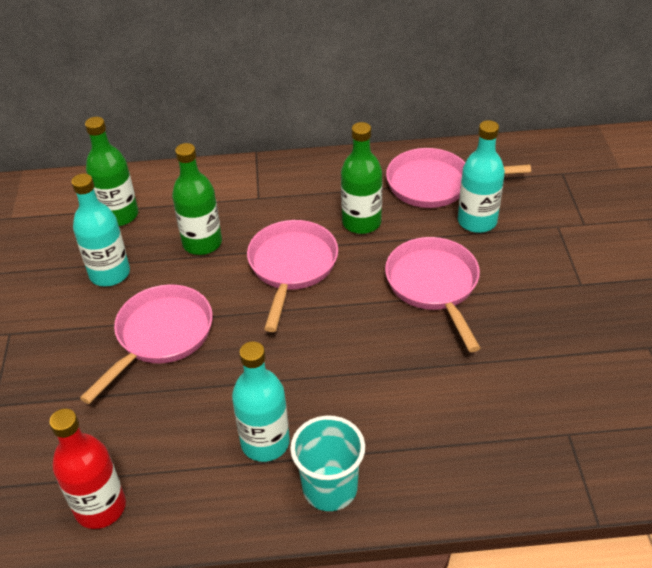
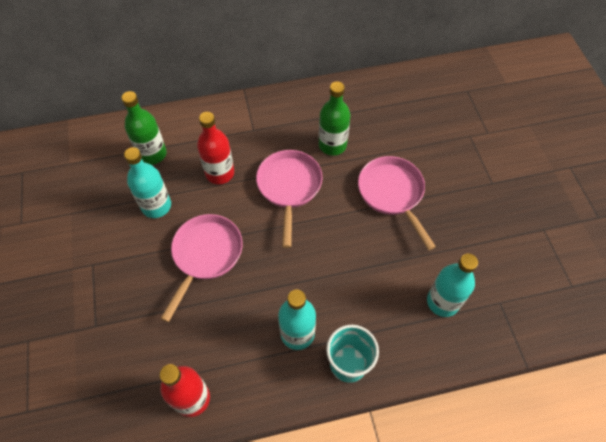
camera: 10 degrees left, 15 degrees up
(202, 243) = (220, 173): green bottle -> red bottle
(435, 184) = (379, 107): pink pan -> none
(477, 221) = (414, 137): turquoise bottle -> turquoise bottle (443, 302)

